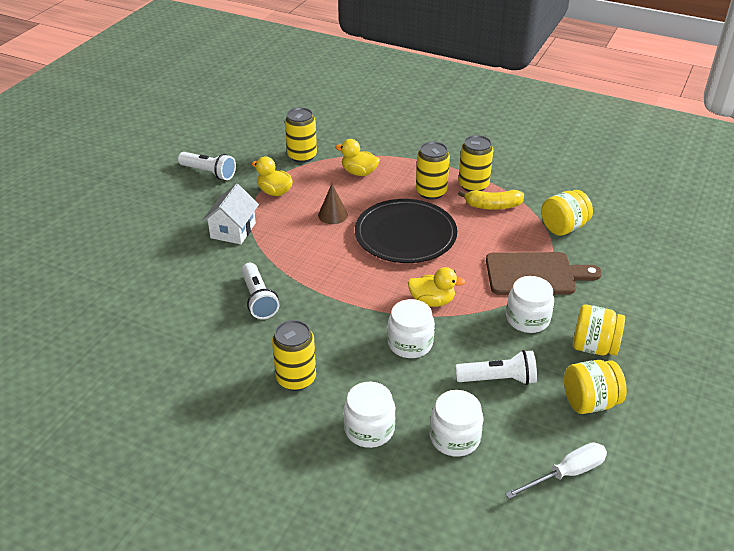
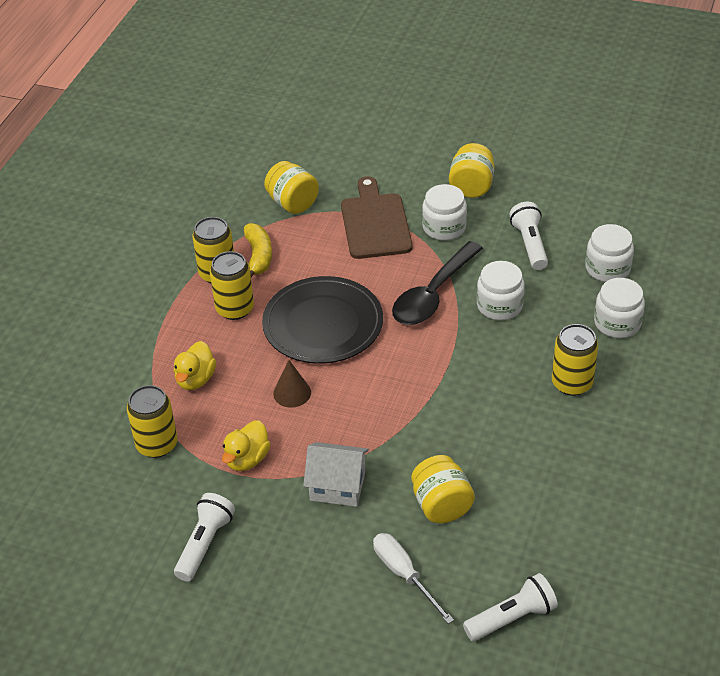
camera: 95 degrees left, 5 degrees up
(258, 299) = (462, 435): white flashlight -> white flashlight (512, 618)
(432, 301) = (433, 294): yellow duck -> black spoon
(566, 473) = (621, 205): white screwdriver -> white screwdriver (404, 575)
(589, 402) = (540, 191): yellow jar -> yellow jar (441, 505)

